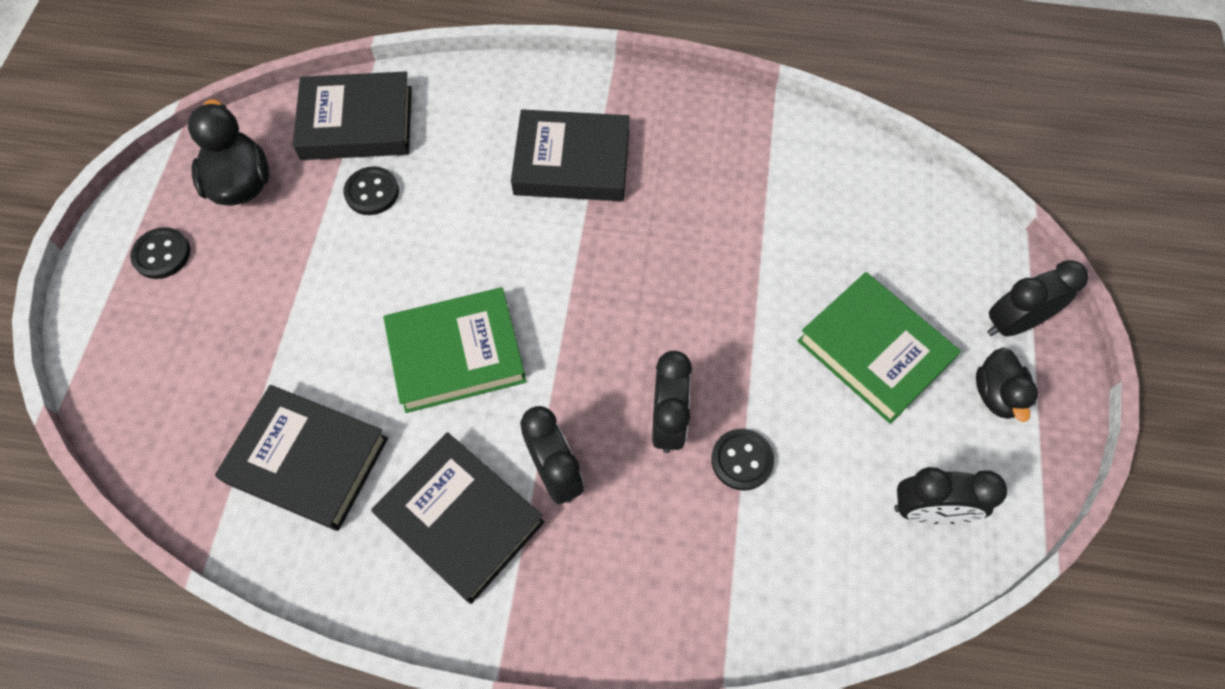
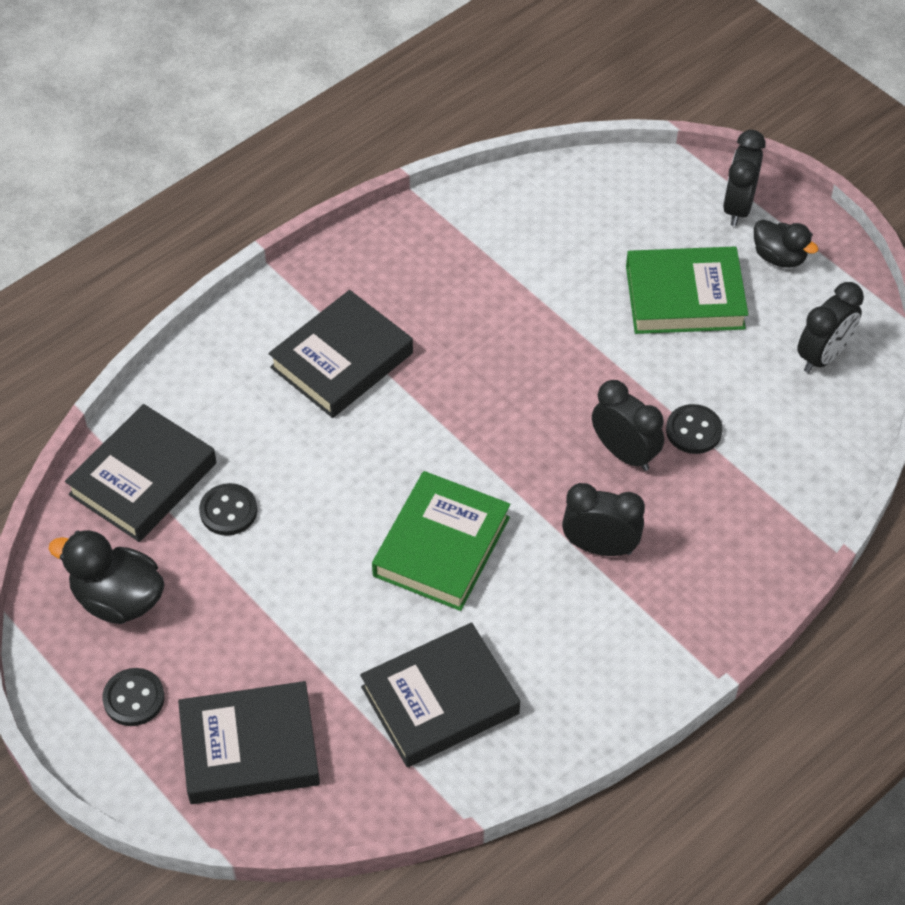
camera: 50 degrees left, 10 degrees down
(461, 519) = (582, 628): black book -> black book (249, 748)

